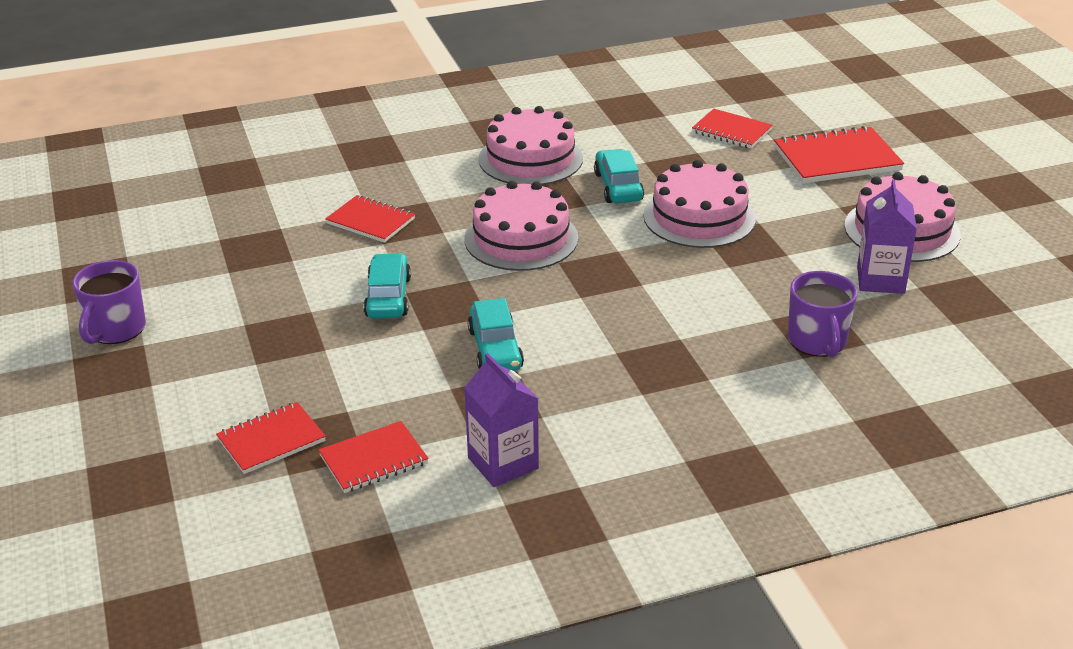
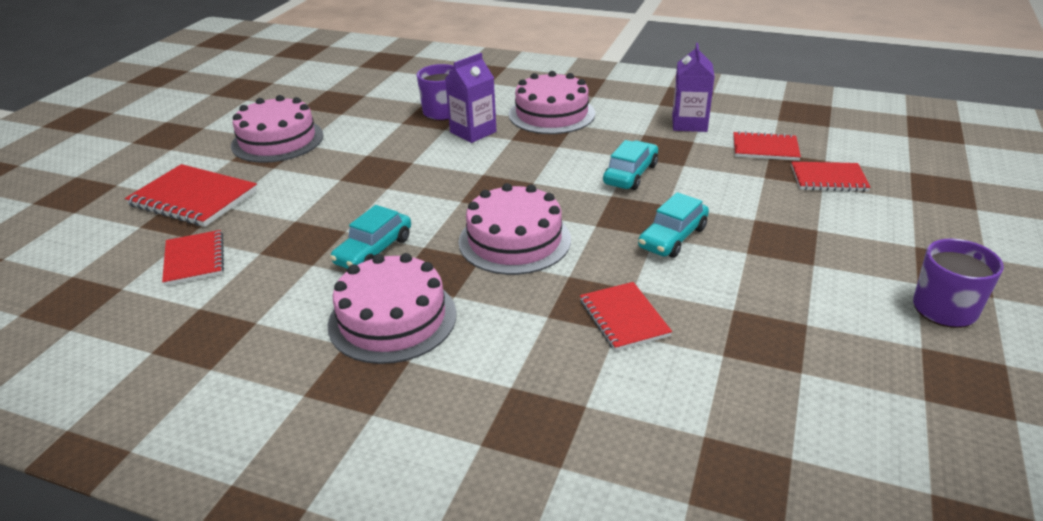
camera: 140 degrees left, 0 degrees up
(699, 217) = (367, 199): pink cake -> pink cake (551, 114)
(880, 280) = (350, 123): purple carton -> purple carton (473, 132)

